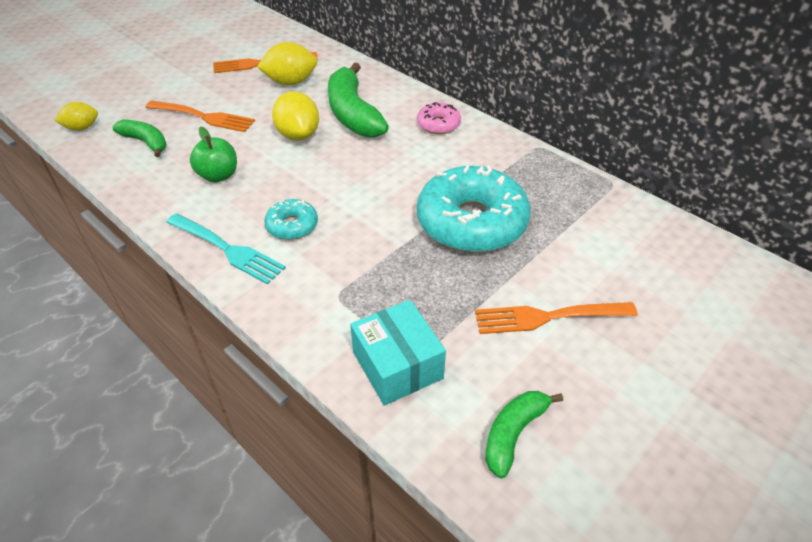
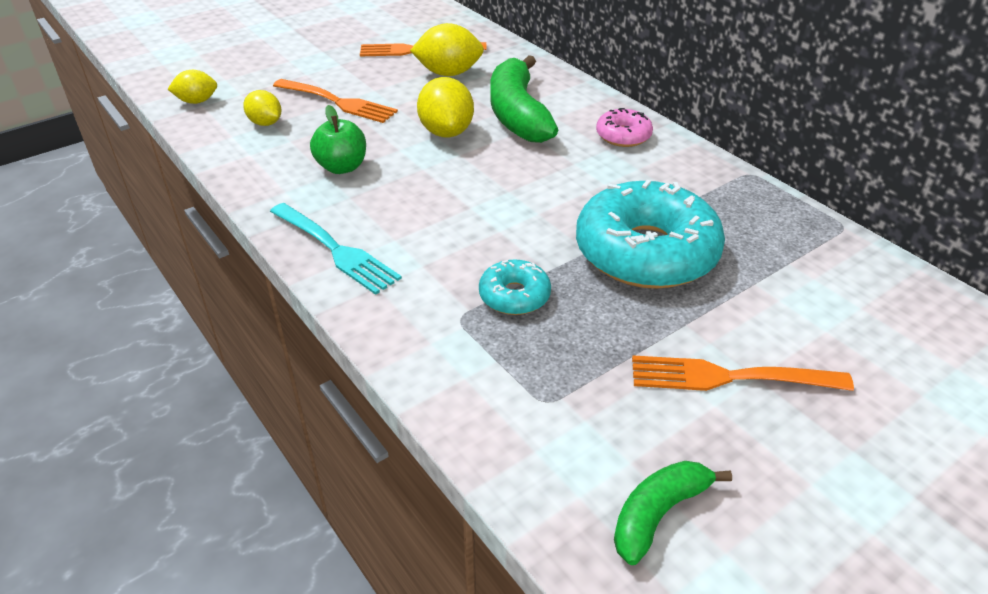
camera: 10 degrees right, 5 degrees down
(146, 142) = (265, 123): green banana -> yellow lemon
(292, 226) = (419, 232): turquoise donut -> turquoise donut (514, 296)
(397, 365) = (519, 409): turquoise box -> none

